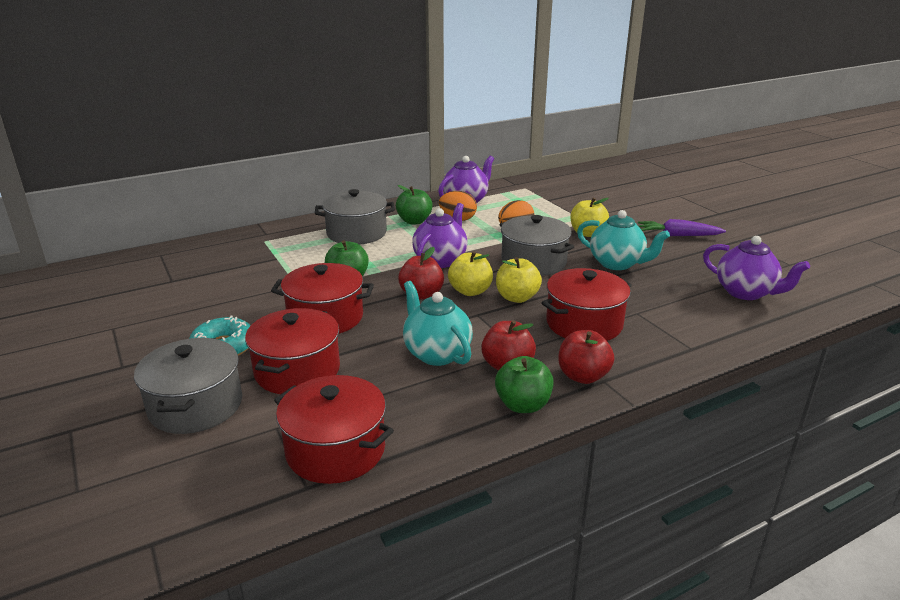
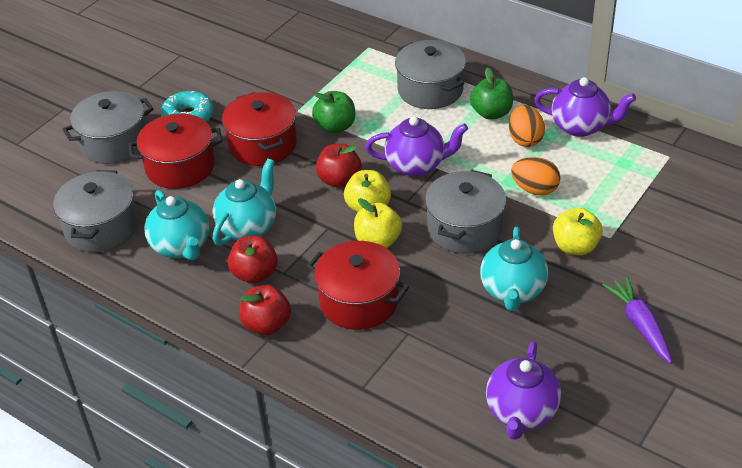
camera: 65 degrees right, 15 degrees up
(335, 450) = (101, 227): red pot -> grey pot
(426, 400) = (181, 246): none -> turquoise teapot
(523, 405) = (204, 301): green apple -> none

